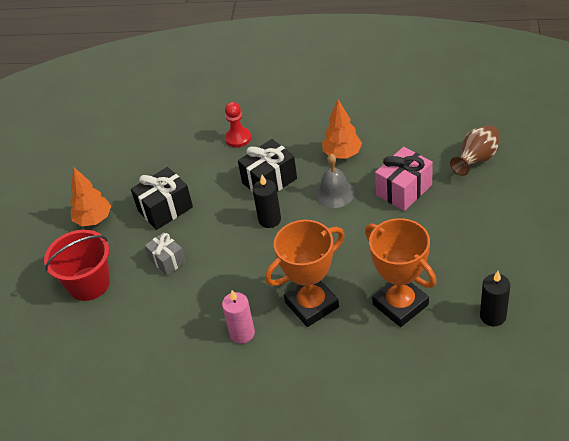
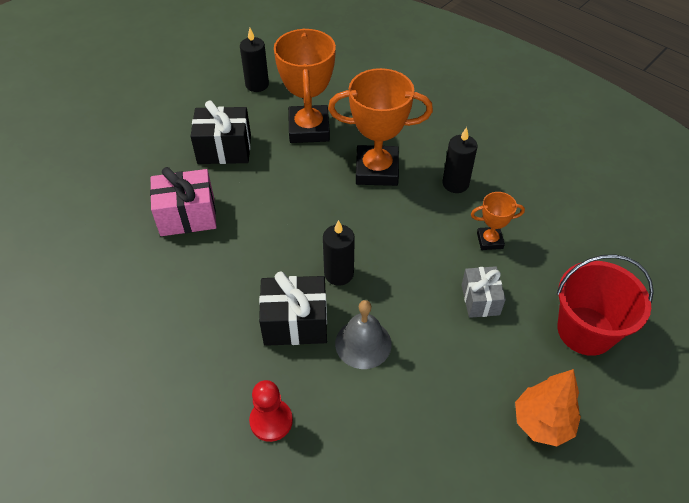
camera: 150 degrees left, 5 degrees up
(165, 209) = (441, 372): black gift -> black gift (224, 149)
(186, 304) = (489, 240): none -> orange trophy
(242, 333) = (455, 184): pink candle -> black candle
(334, 193) = (248, 258): grey bell -> grey bell (363, 343)
(342, 154) = (189, 299): orange tree -> none
(476, 160) = (93, 199): brown vase -> none

